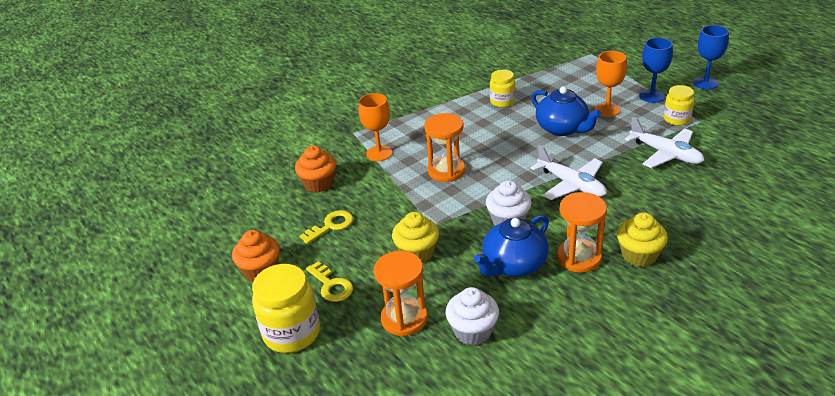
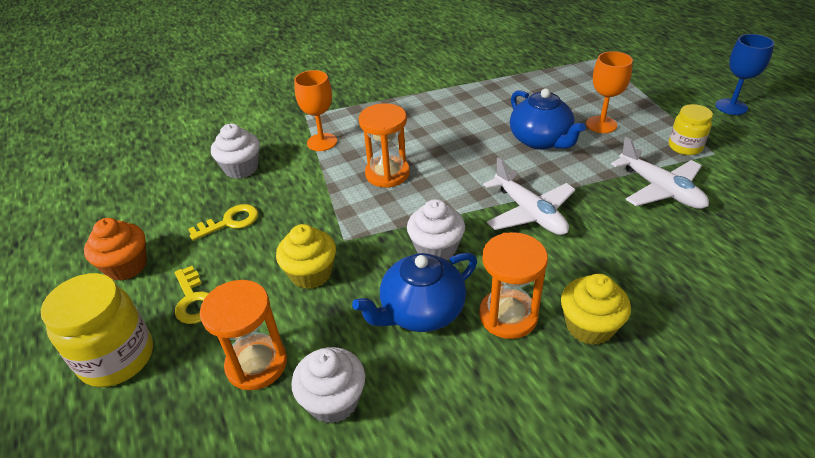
camera: 10 degrees right, 5 degrees up
(318, 183) = (241, 168): orange cupcake -> white cupcake
(502, 102) = (481, 100): yellow jar -> none
(651, 96) = (660, 114): blue goblet -> none

